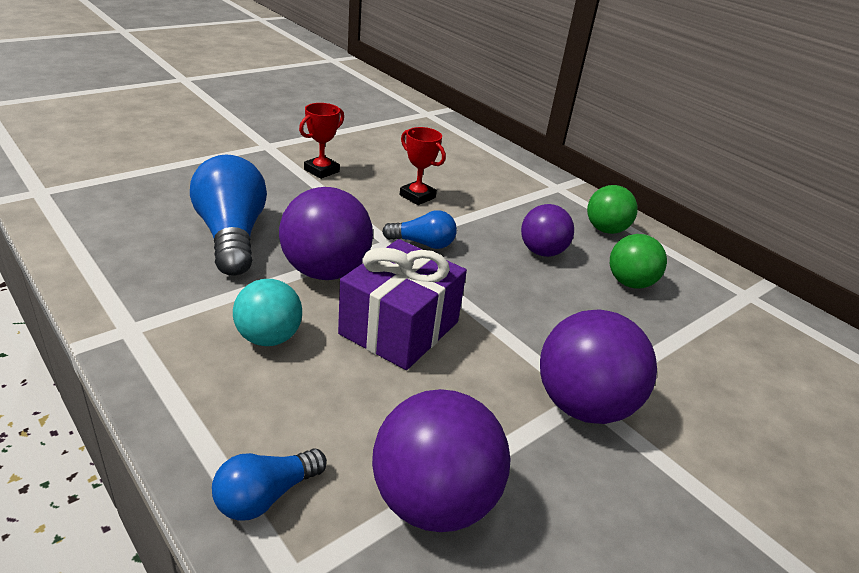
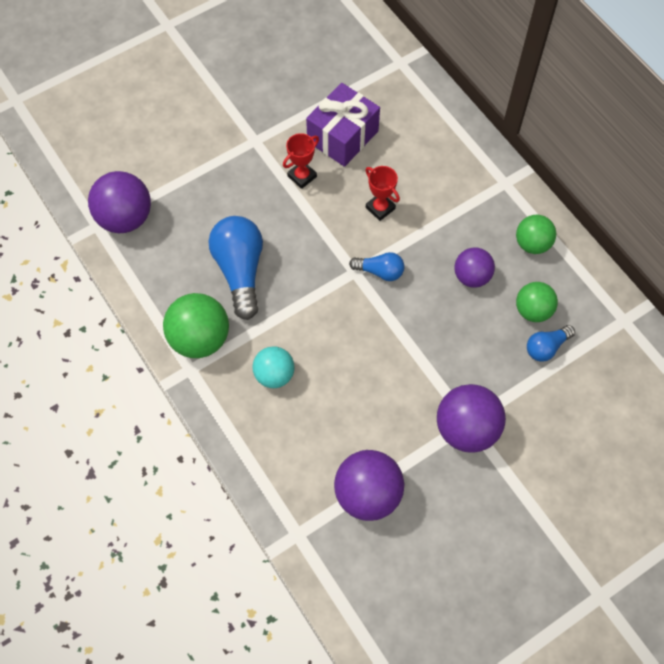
camera: 10 degrees right, 30 degrees up
(155, 296) = (200, 339): none -> green ball
(265, 496) = (281, 489): blue light bulb -> blue light bulb (546, 347)
(325, 271) = (308, 308): purple ball -> purple ball (125, 218)
(399, 328) = (357, 363): purple gift -> purple gift (342, 136)

